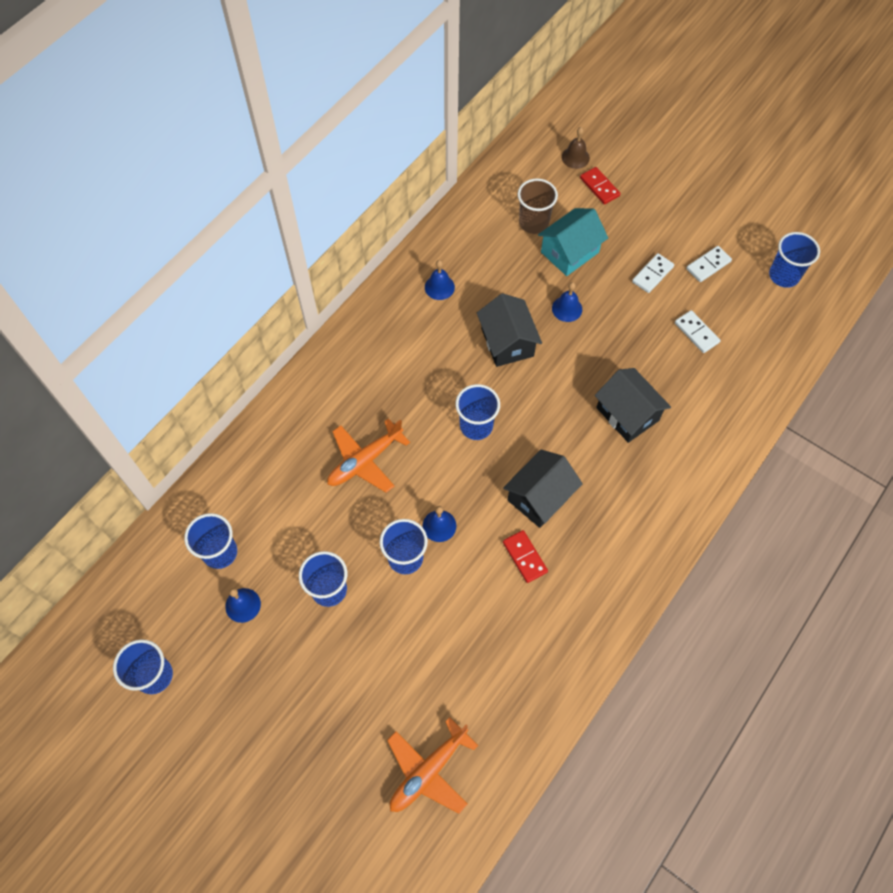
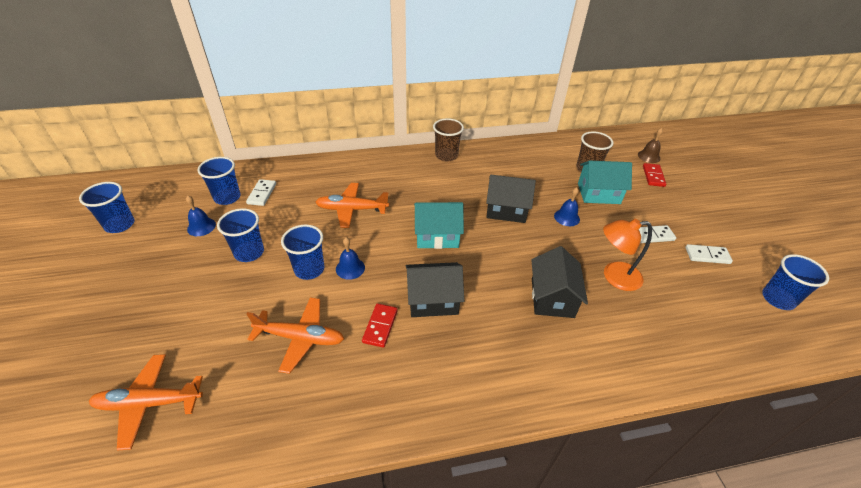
camera: 40 degrees right, 20 degrees down
(380, 311) = (446, 156): none -> brown cup
(439, 287) = (493, 164): blue bell -> none
(475, 622) = (300, 338): none -> orange plane
(476, 426) = (437, 236): blue cup -> turquoise house
(507, 342) = (506, 210): black house -> black house turned 75 degrees clockwise
(656, 350) = (614, 276): none -> orange lamp
(696, 333) = (660, 287): white domino -> white domino (262, 194)

